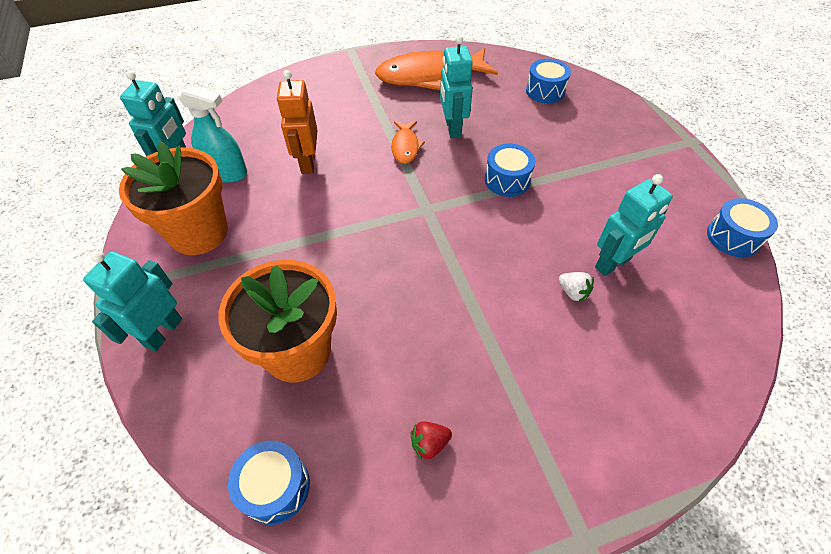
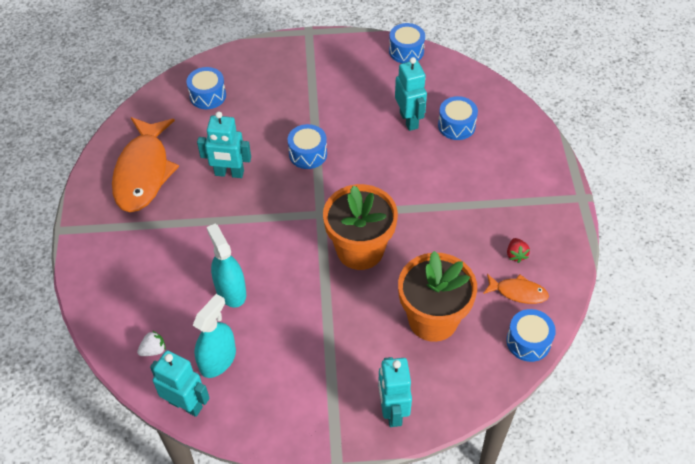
camera: 75 degrees left, 0 degrees up
(163, 332) = (392, 411): turquoise robot -> turquoise robot turned 45 degrees clockwise
(199, 233) = (291, 384): orange flower pot -> orange flower pot (360, 250)
(307, 163) = (231, 291): orange robot -> turquoise spray bottle
(405, 147) = (239, 213): orange fish -> orange fish (518, 292)
(573, 292) = (426, 149): white strawberry -> white strawberry (153, 350)
(636, 320) = (456, 125): none -> blue drum

